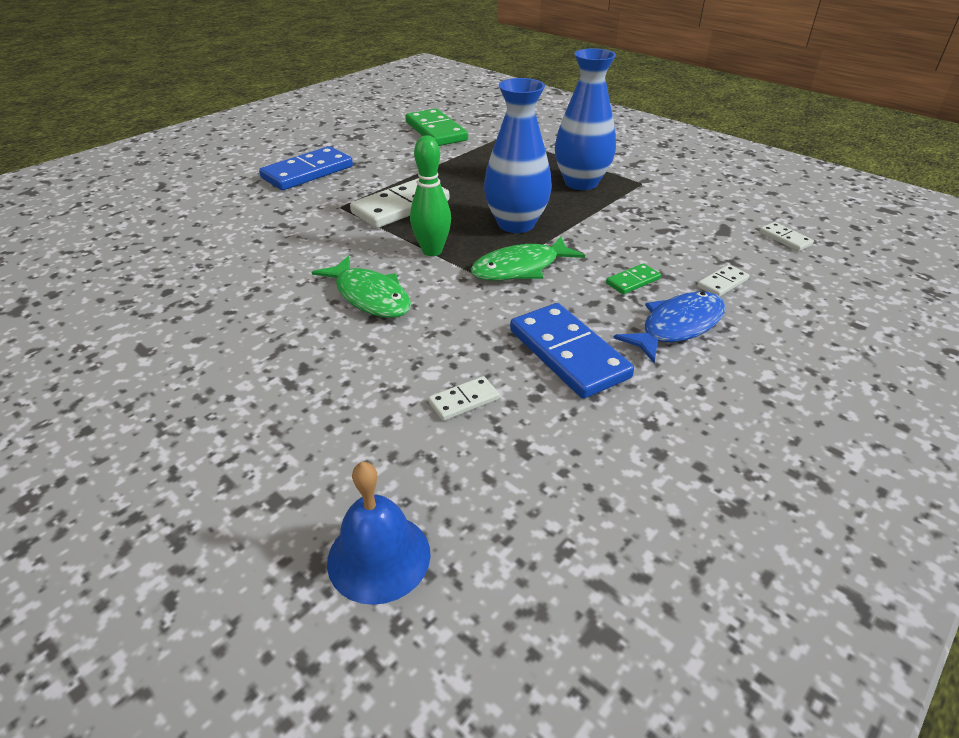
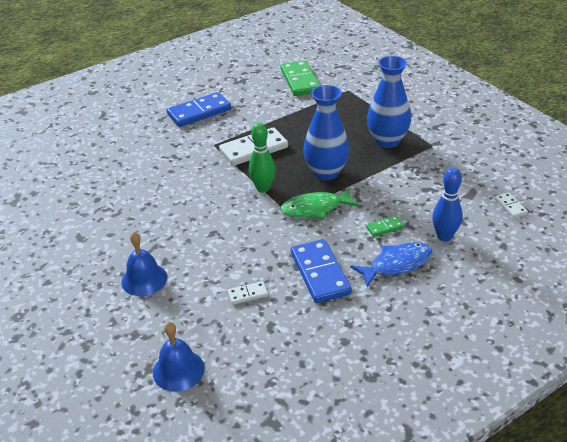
camera: 15 degrees right, 0 degrees up
(273, 401) = (144, 279): none -> blue bell
(370, 296) = (214, 218): green fish -> none
(722, 283) = (444, 236): white domino -> blue bowling pin

